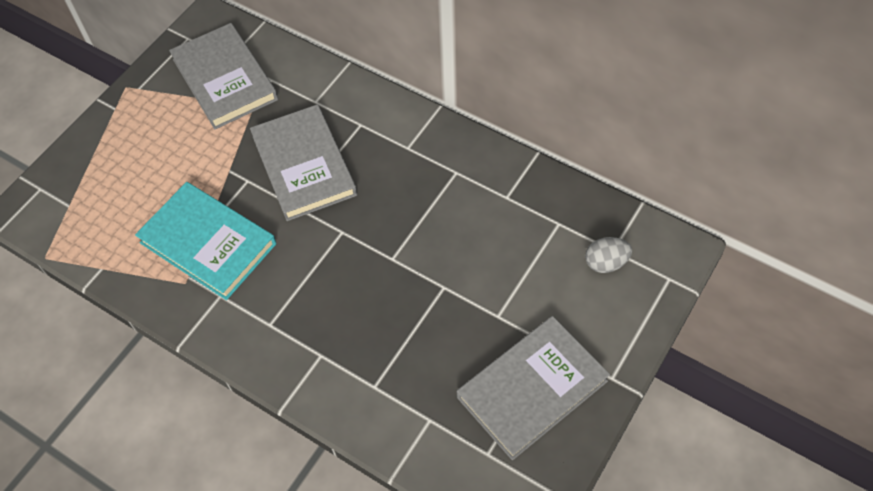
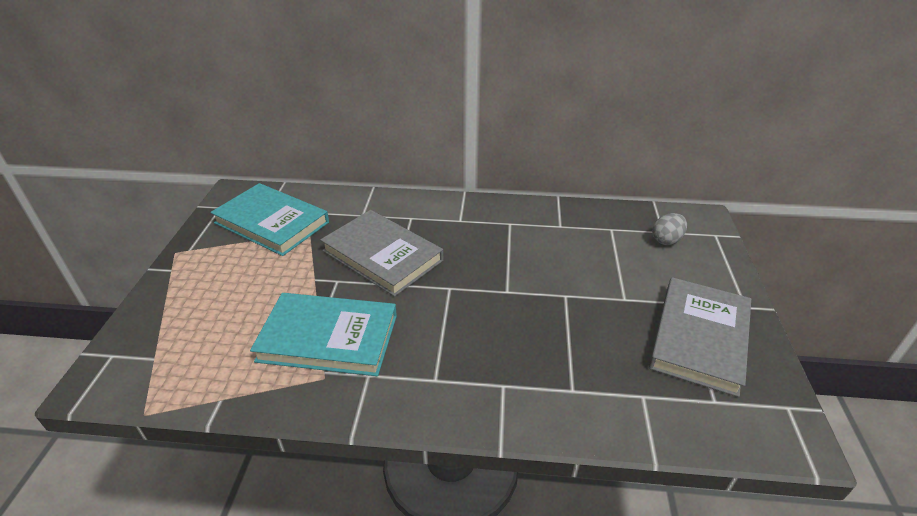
camera: 30 degrees left, 20 degrees down
(225, 79) = (272, 223): grey book -> turquoise book

